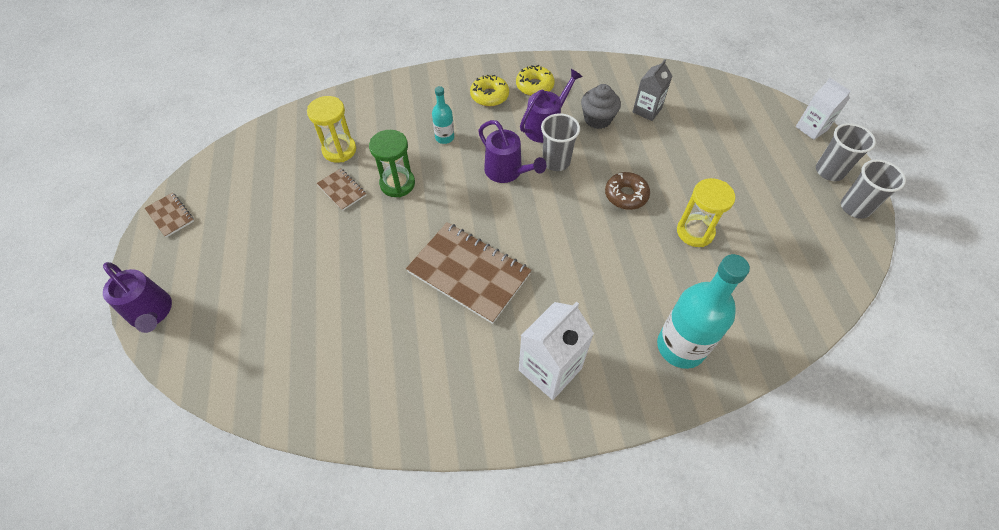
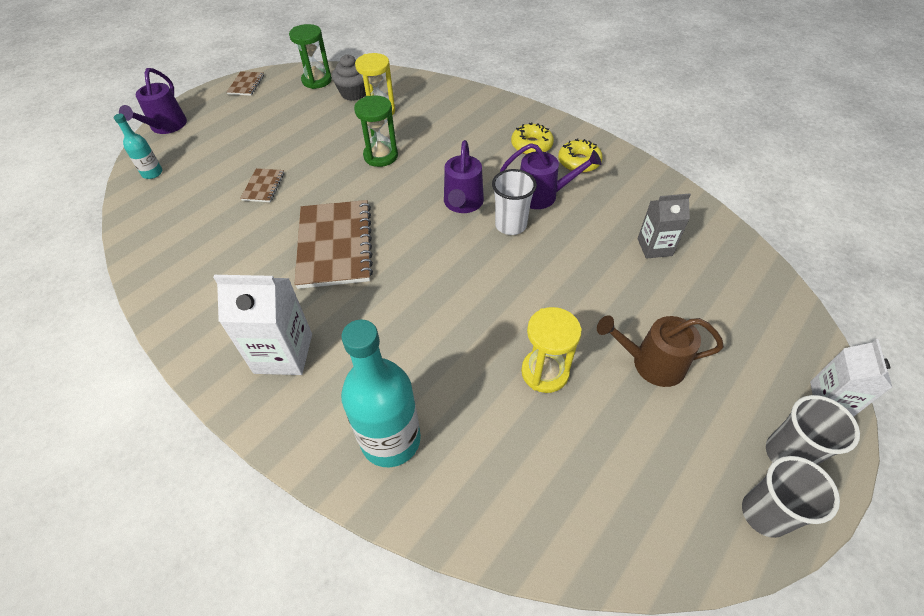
camera: 50 degrees right, 5 degrees down
(238, 163) = (317, 80): none -> green hourglass
(342, 190) = (344, 135): brown notebook -> brown notebook (263, 186)
(444, 137) = (455, 150): turquoise bottle -> turquoise bottle (152, 173)
(556, 161) = (510, 225): grey cup -> white cup
(597, 119) = (595, 221): grey cupcake -> grey cupcake (353, 93)
(626, 195) = (529, 293): brown donut -> none
(730, 179) = (650, 363): none -> brown watering can

